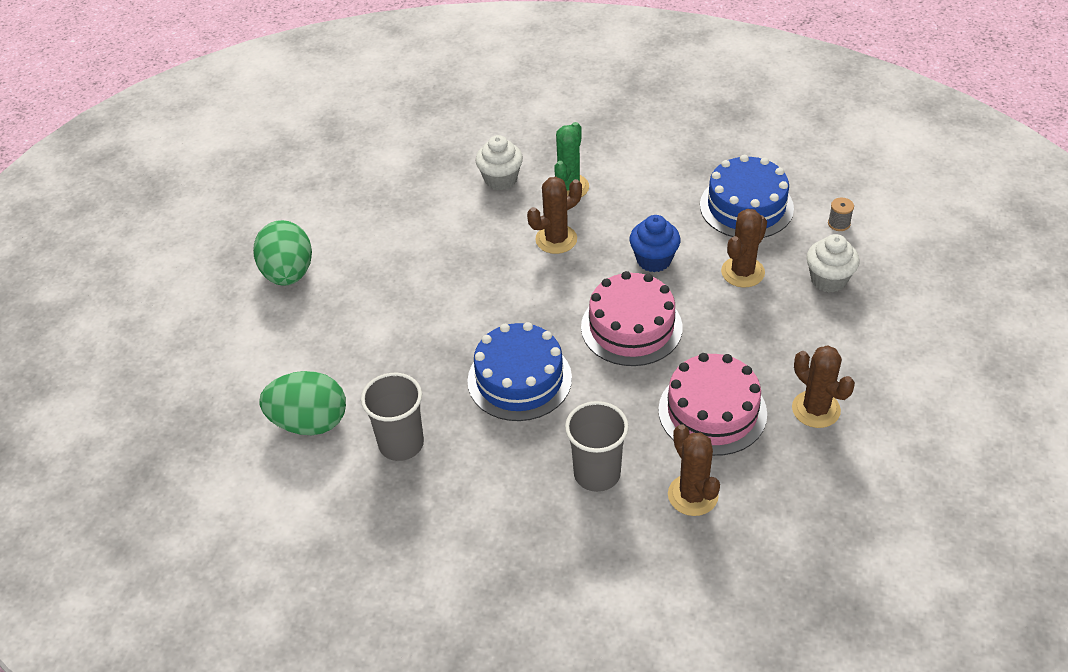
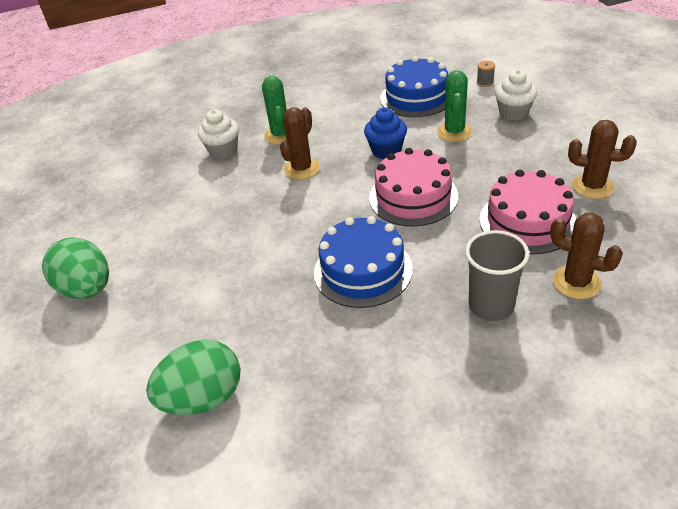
camera: 30 degrees left, 5 degrees down
(401, 444) = (306, 370): grey cup -> none
(742, 272) = (454, 132): brown cactus -> green cactus

